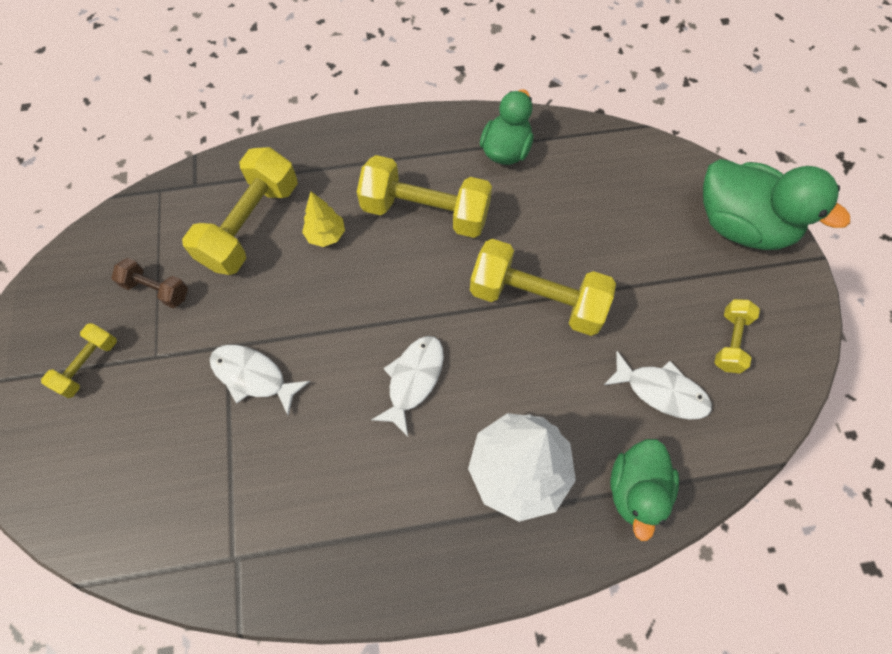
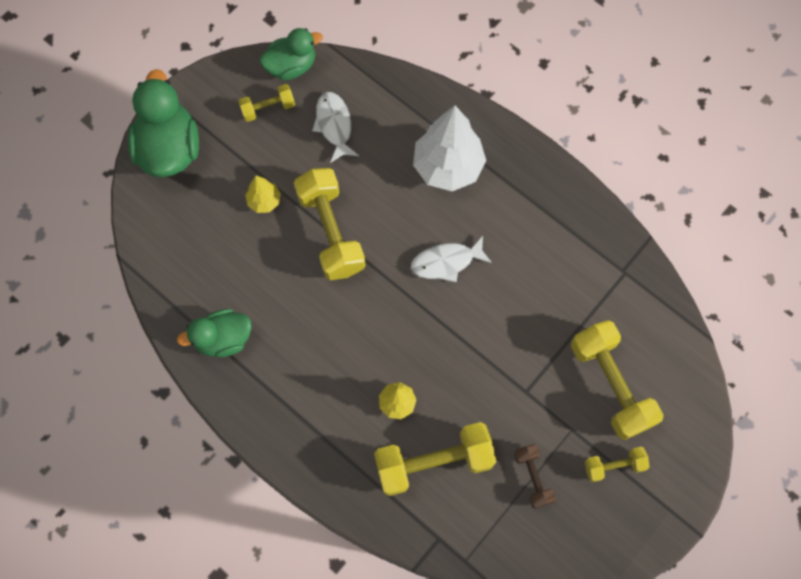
camera: 130 degrees left, 5 degrees up
(253, 376) = (528, 356): white fish -> none
(425, 212) = (323, 352): yellow dumbbell -> yellow dumbbell (610, 385)
(618, 266) = (264, 201): none -> yellow tree
(635, 489) = (405, 103): green duck -> green duck (291, 66)

